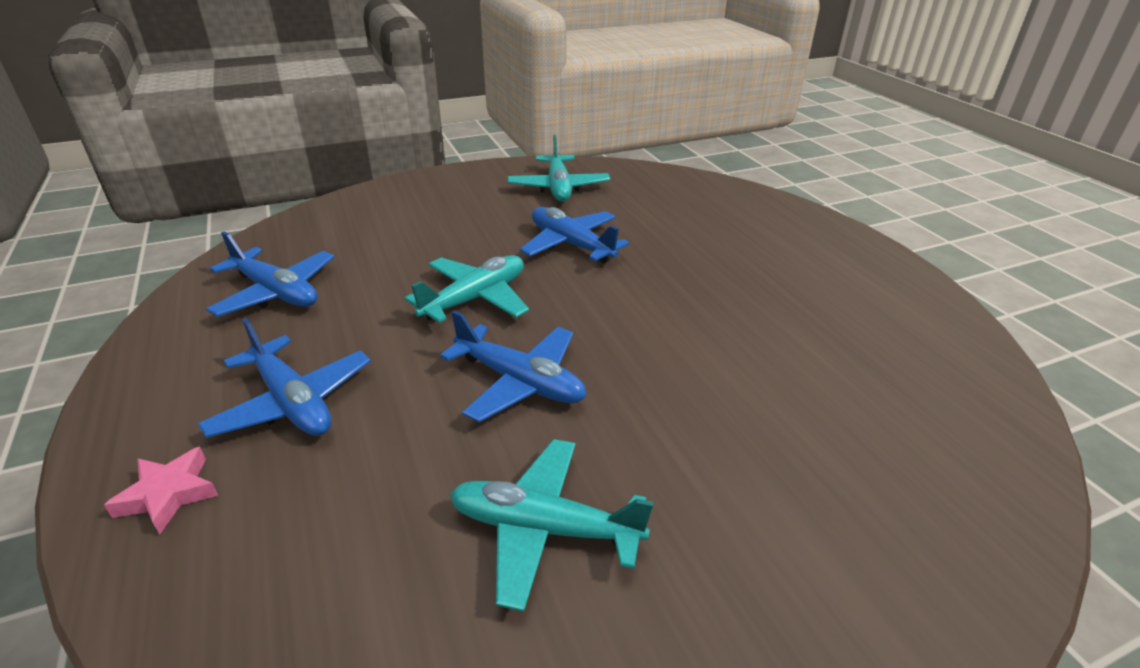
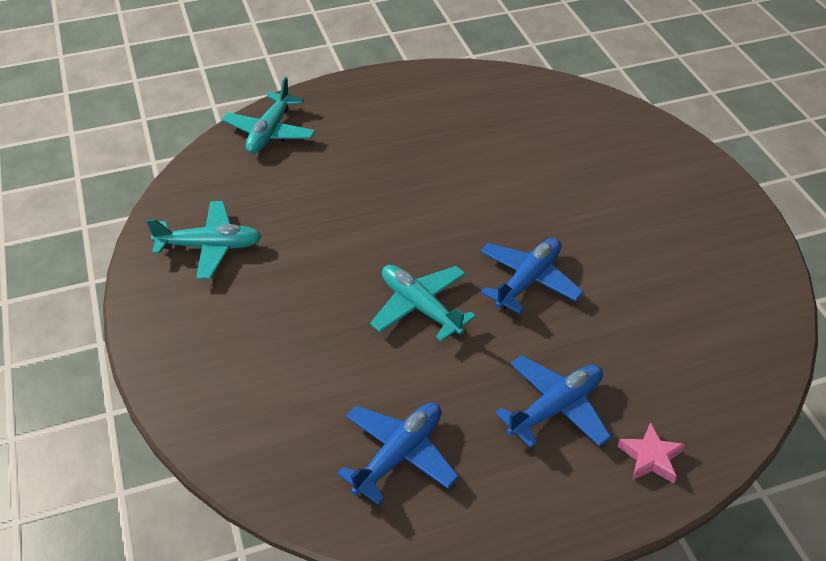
camera: 85 degrees left, 10 degrees up
(544, 529) = (651, 272): turquoise plane -> turquoise plane (270, 132)
(571, 244) = (335, 244): blue plane -> none

